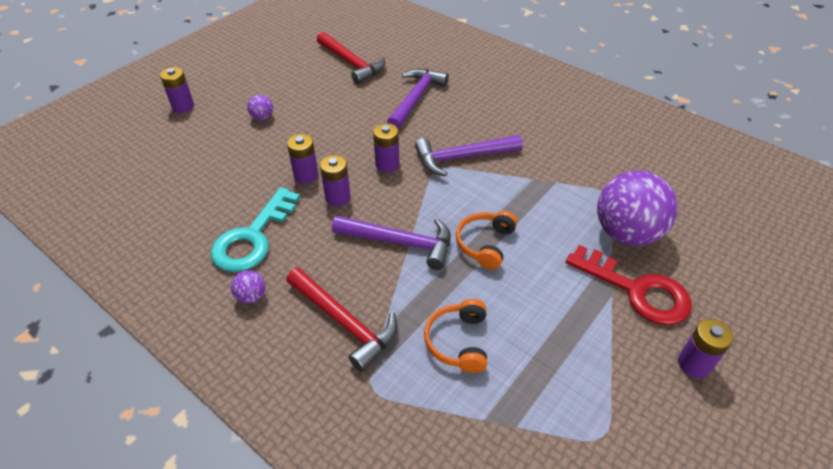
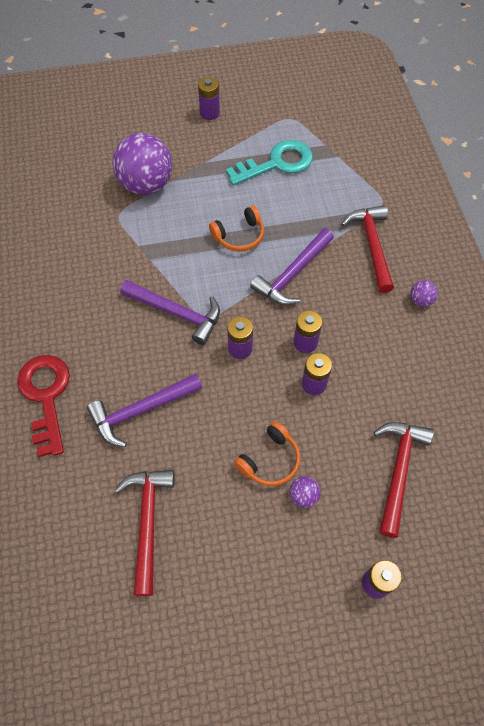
camera: 140 degrees left, 15 degrees up
(198, 162) = (398, 471): none -> red hammer
(252, 238) = (394, 349): turquoise key -> turquoise key (277, 163)
(400, 242) = (293, 274): purple hammer -> purple hammer turned 105 degrees counterclockwise
(458, 341) = (315, 194): orange headphones -> orange headphones (270, 460)
(637, 291) = (188, 155): red key -> red key (46, 396)

